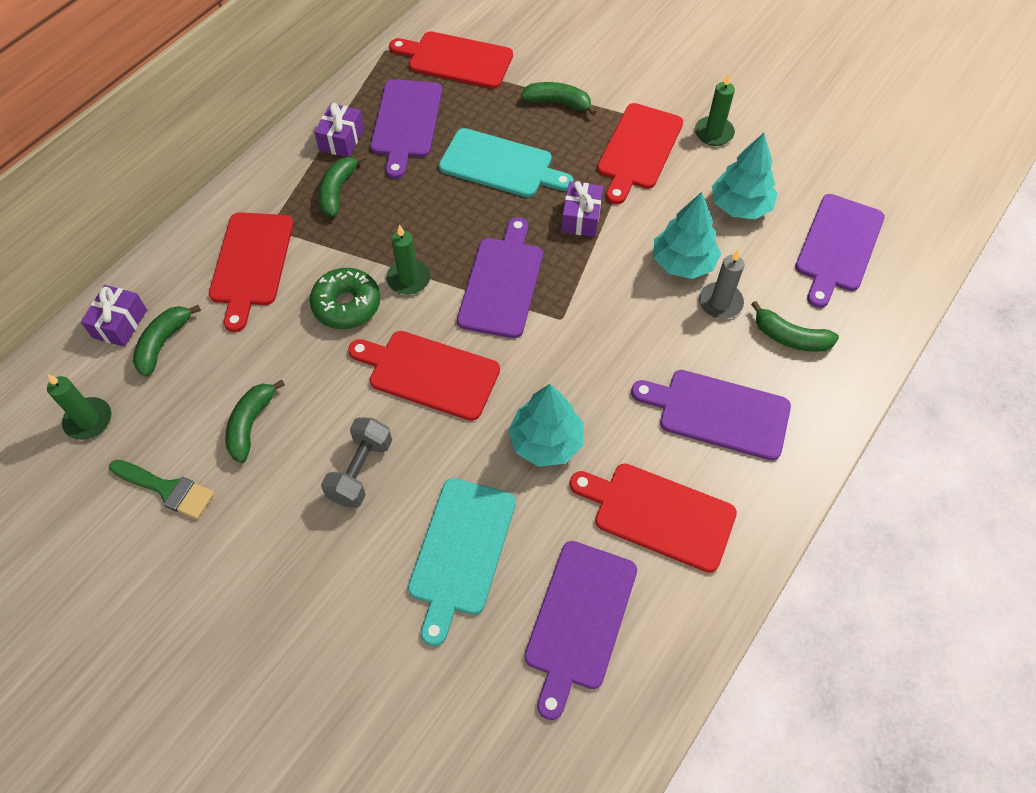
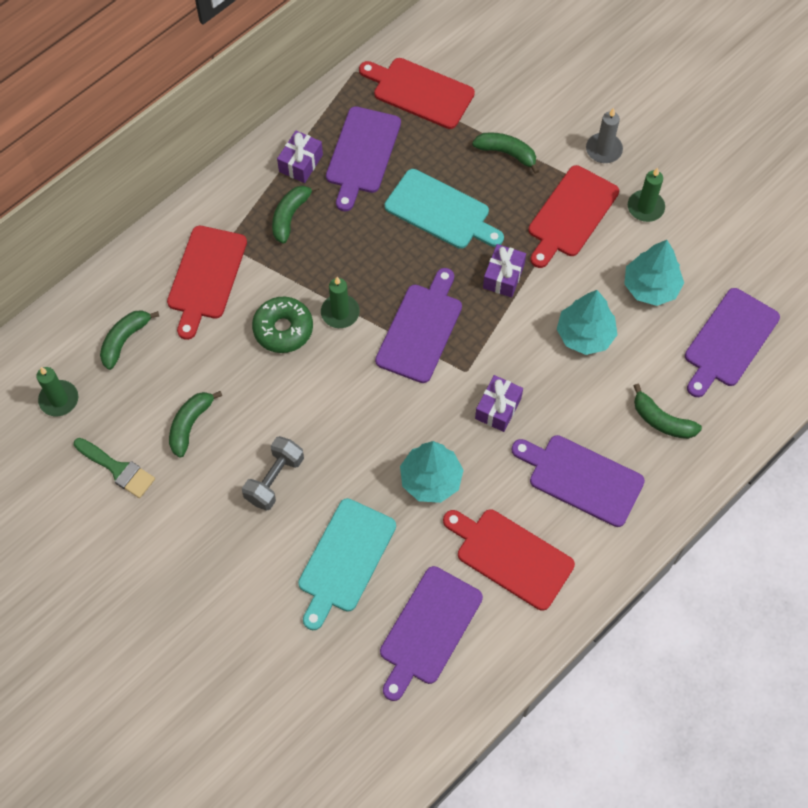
camera: 10 degrees right, 5 degrees up
(120, 324) = (90, 316): purple gift -> purple gift (498, 408)
(429, 373) = (343, 403): red cutting board -> none
(720, 302) = (608, 378): grey candle -> grey candle (603, 150)

